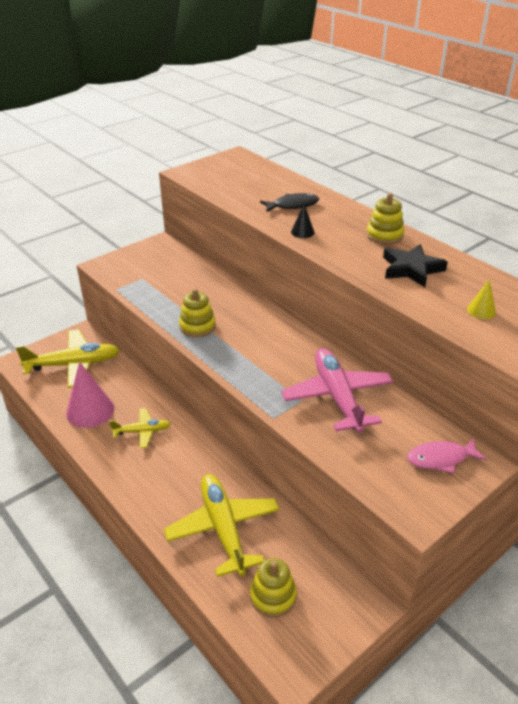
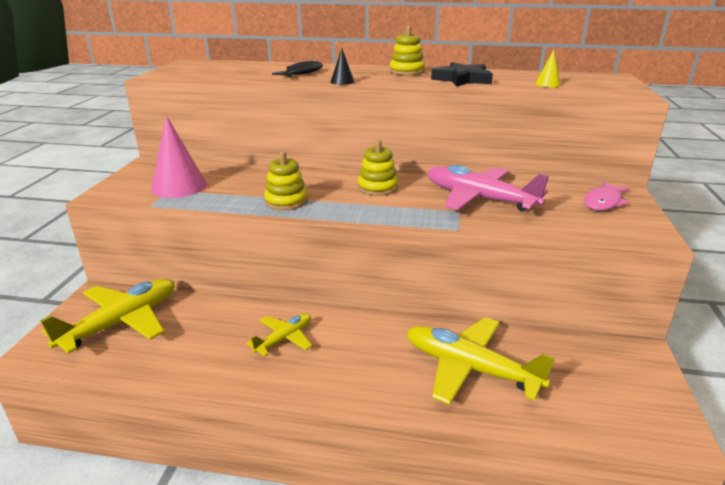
camera: 40 degrees left, 10 degrees down
(90, 410) = (198, 351): pink cone -> pink cone (179, 186)
(273, 596) = (580, 390): yellow stacking toy -> yellow stacking toy (377, 187)

